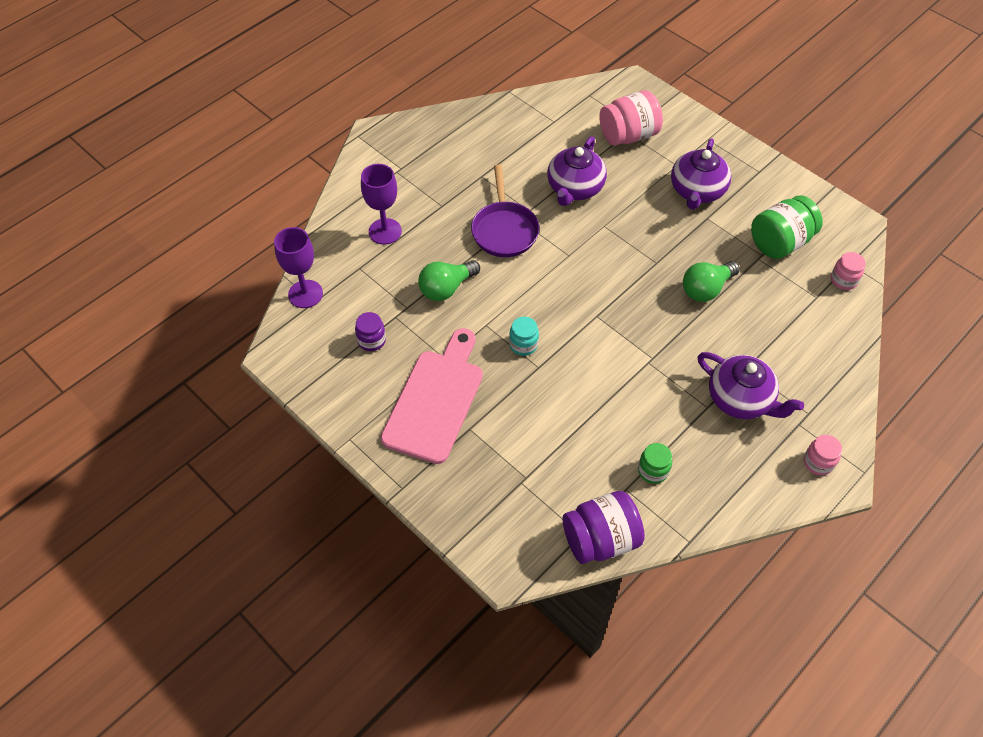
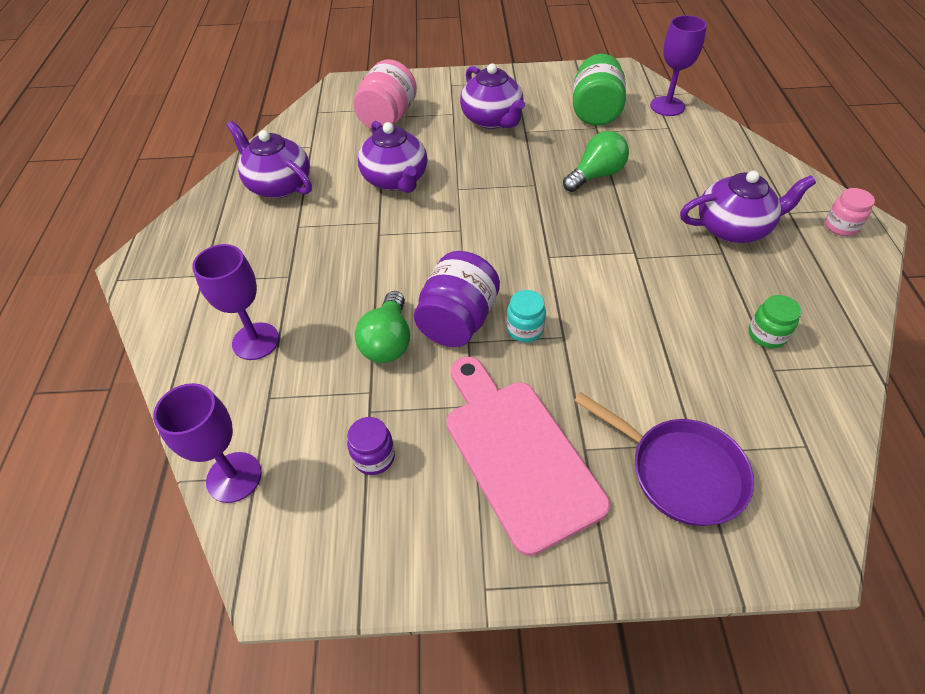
camera: 45 degrees left, 5 degrees down
(502, 137) = (278, 185): none -> purple teapot
(504, 230) = (377, 252): purple pan -> purple pan (679, 472)
(600, 539) = (825, 433): purple jar -> purple jar (458, 321)
(706, 289) = (596, 175): green light bulb -> green light bulb turned 135 degrees counterclockwise
(843, 280) = (667, 106): pink jar -> purple goblet

